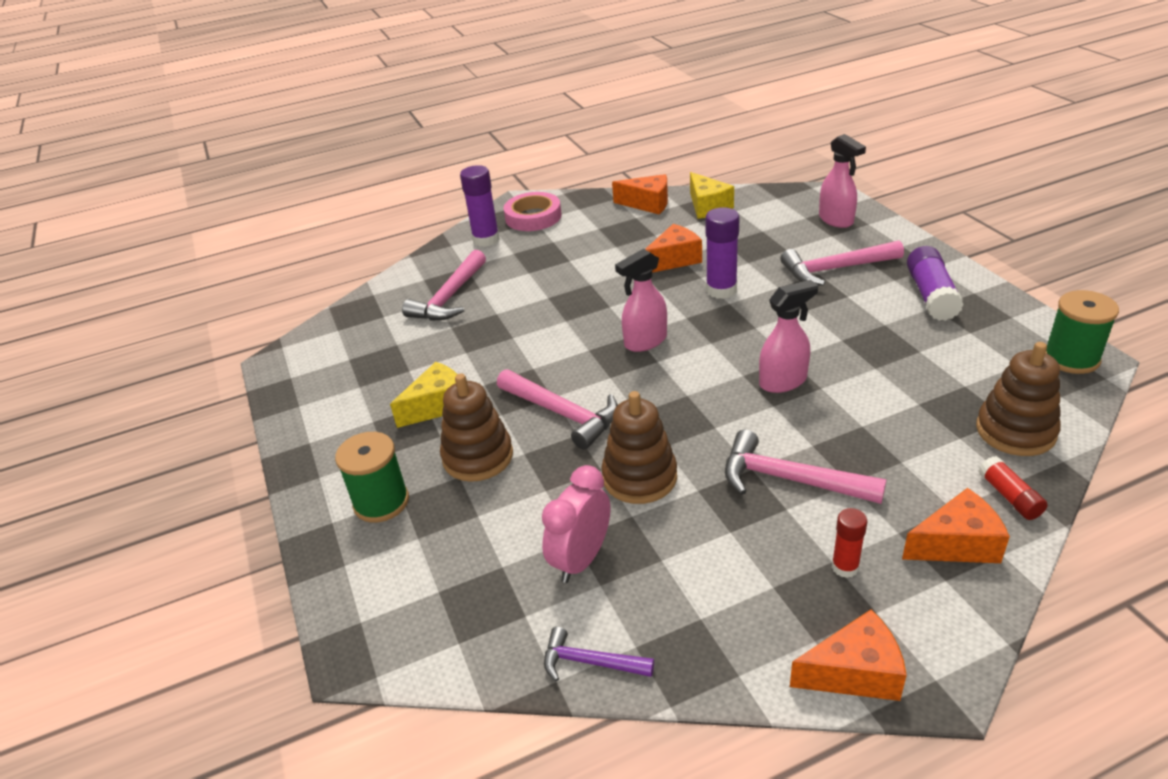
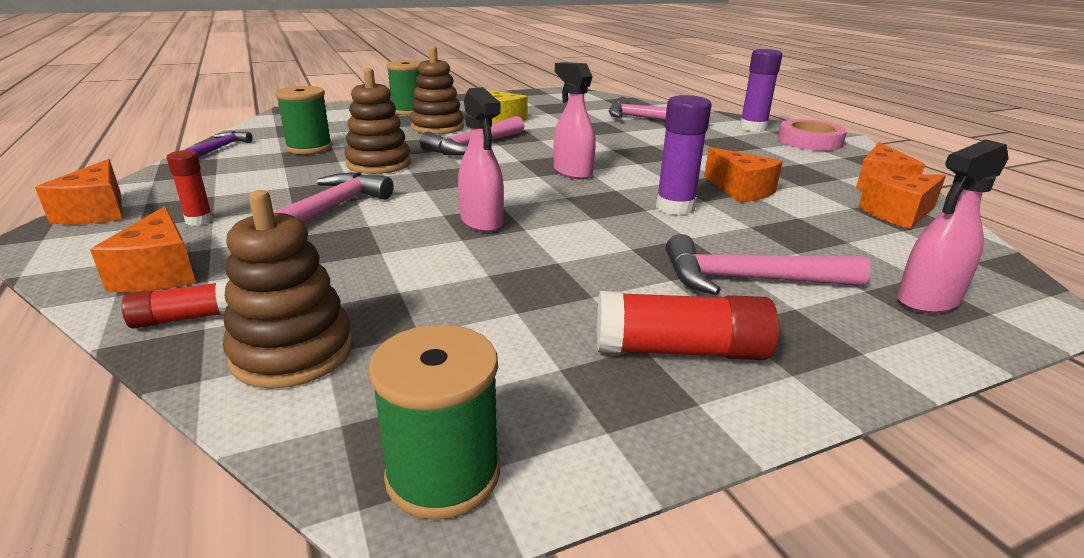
camera: 85 degrees right, 10 degrees down
(581, 559) = (309, 148): pink clock -> green spool
(707, 207) = (899, 214): yellow cheese -> orange cheese
(835, 269) = (748, 279): pink hammer -> pink hammer turned 75 degrees counterclockwise
(931, 295) = (680, 350): purple glue stick -> red glue stick

